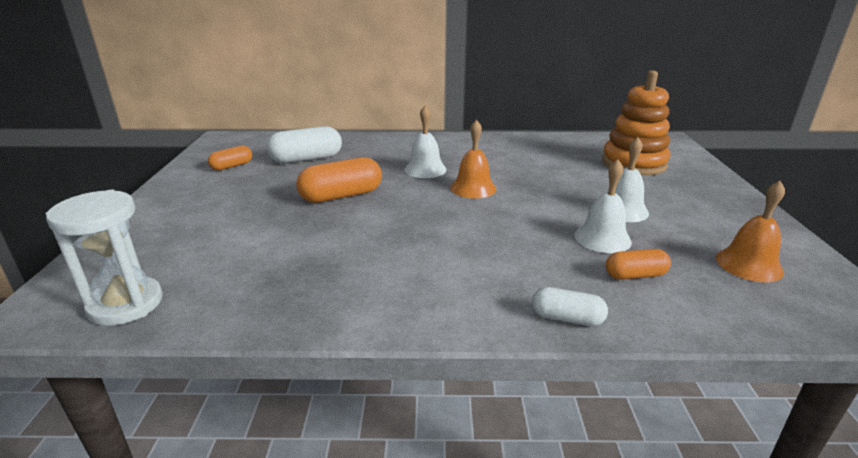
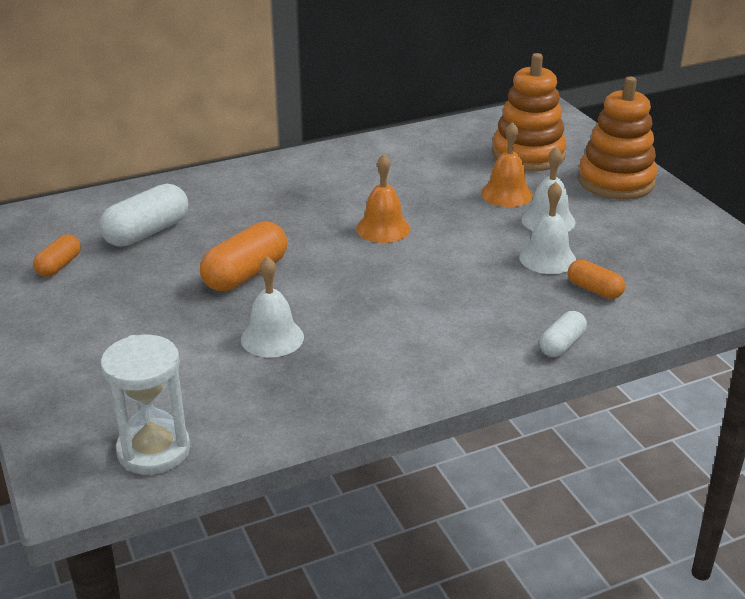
camera: 25 degrees left, 5 degrees up
(425, 169) = (308, 215): white bell -> white bell (272, 338)
(567, 318) = (561, 345): white capsule -> white capsule turned 45 degrees counterclockwise
(635, 275) = (594, 290): orange capsule -> orange capsule turned 75 degrees clockwise
(707, 194) = (616, 181): none -> orange stacking toy
(748, 264) = (678, 254): orange bell -> orange bell (506, 194)

